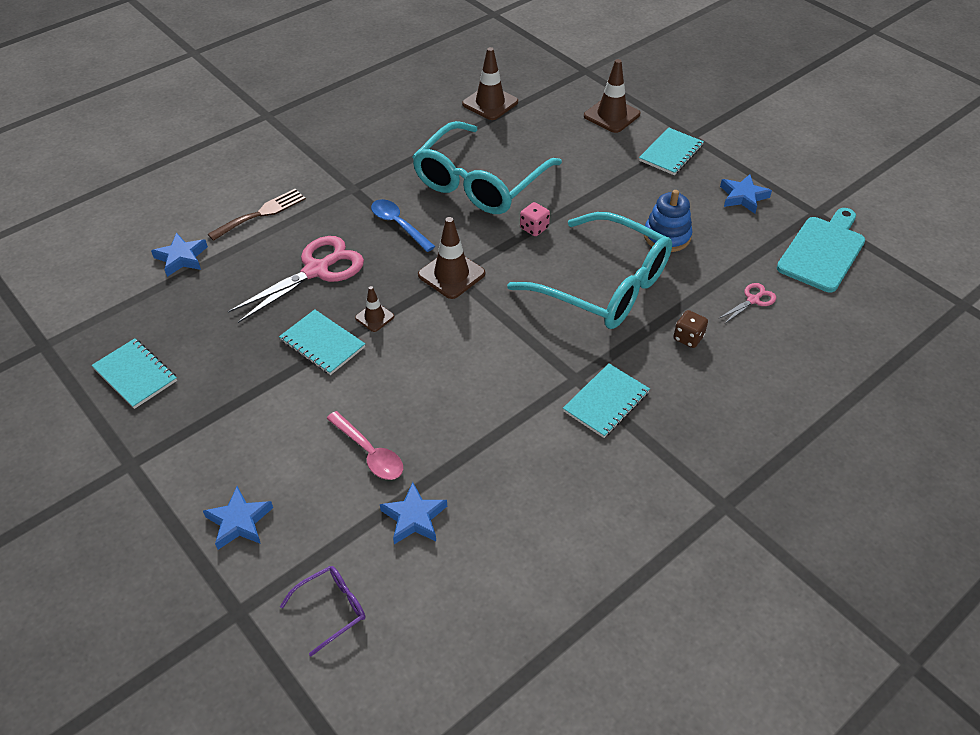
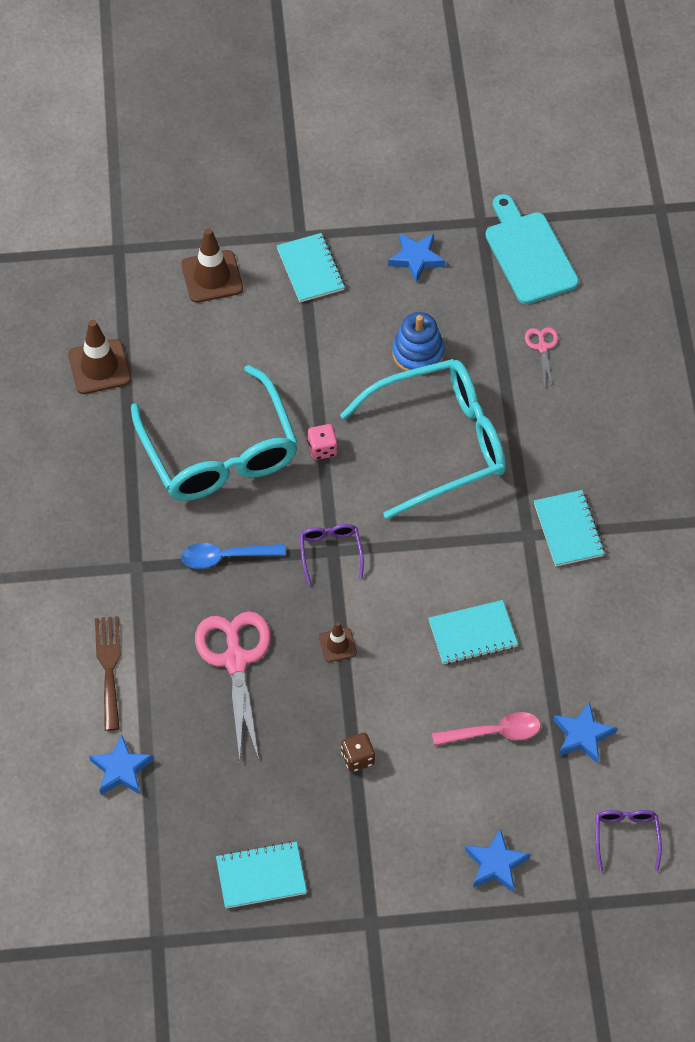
camera: 55 degrees left, 10 degrees up
(322, 344) = (339, 704): turquoise notebook -> turquoise notebook (472, 634)
(451, 274) = (330, 552): brown traffic cone -> purple glasses
(688, 338) = (546, 424): brown dice -> brown dice (357, 758)

